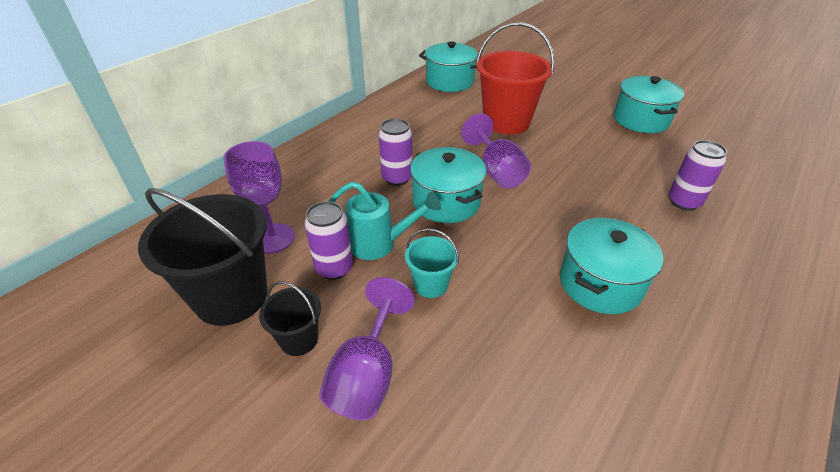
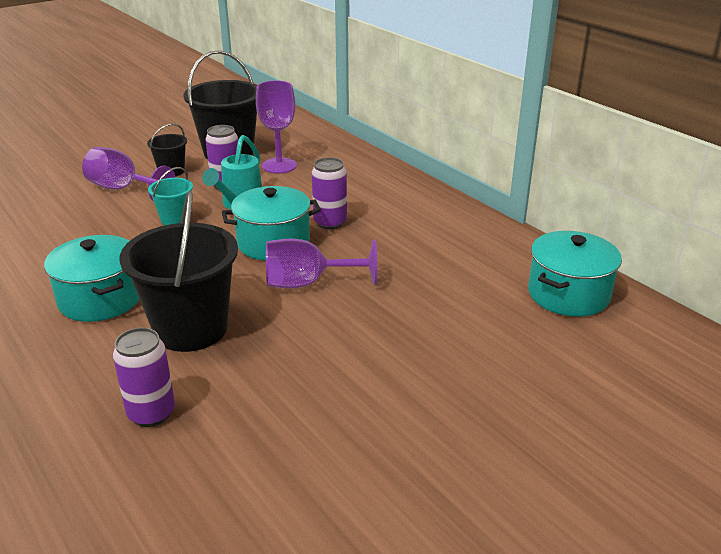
camera: 105 degrees right, 10 degrees down
(506, 122) = (421, 318): red bucket -> none
(593, 212) = (191, 329): none -> black bucket
(641, 120) = (378, 474): turquoise pot -> none

